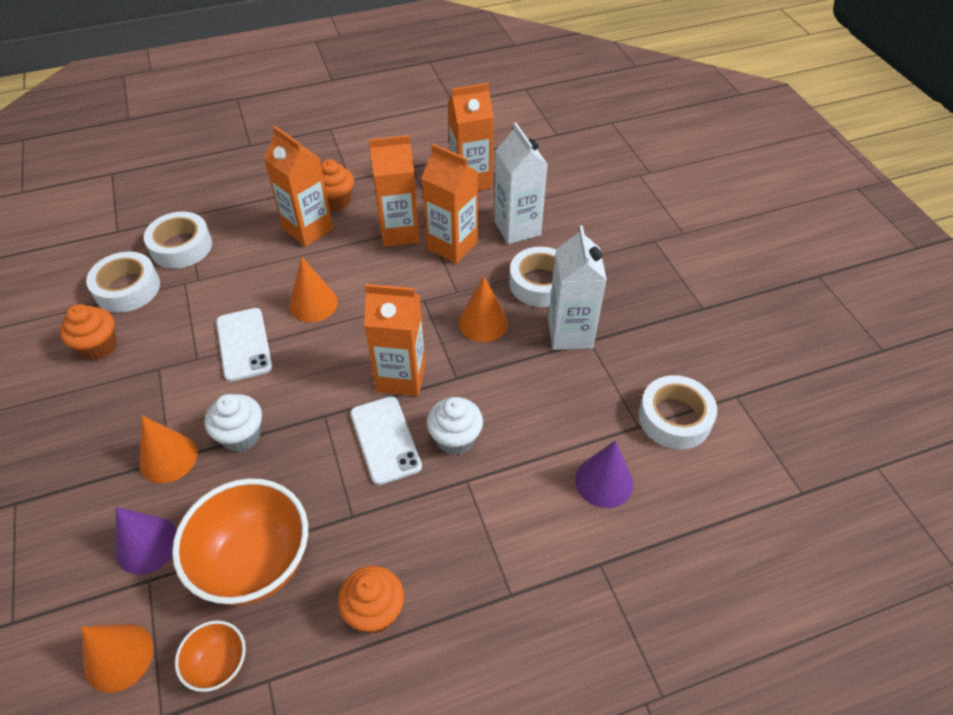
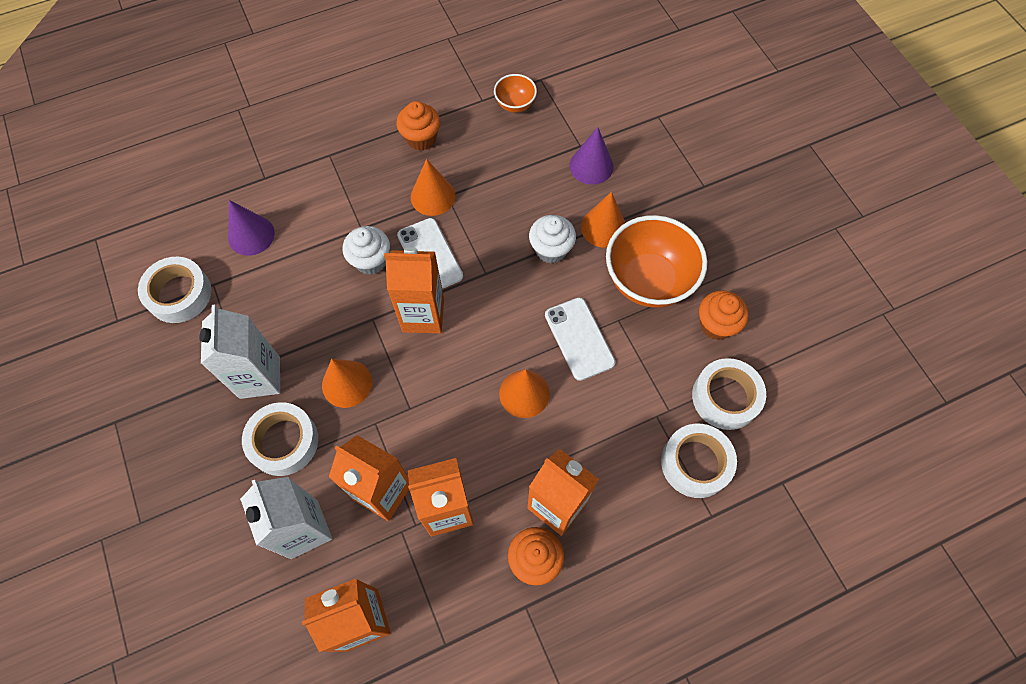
camera: 175 degrees right, 15 degrees up
(118, 657) = (579, 104): orange cone -> orange cone (433, 196)
(255, 563) = (510, 160): orange bowl -> orange bowl (648, 281)

